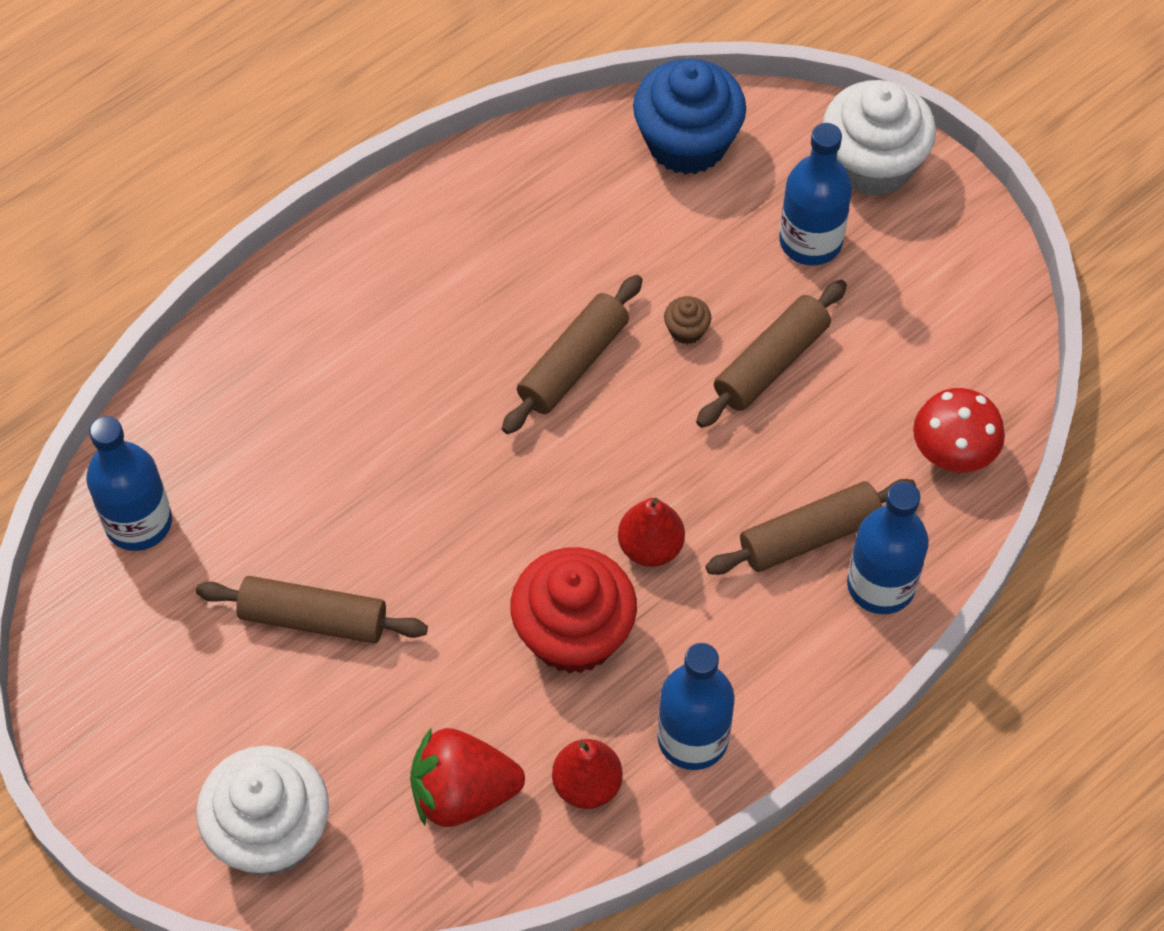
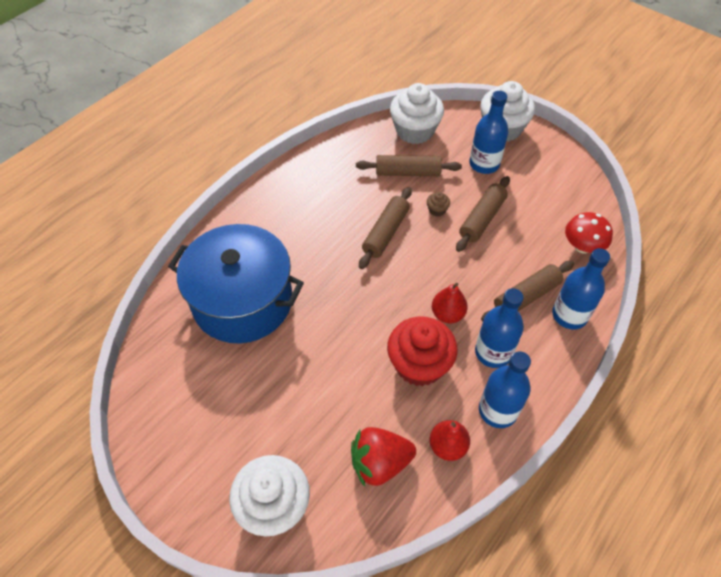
camera: 10 degrees left, 5 degrees down
(138, 523) = (173, 343): blue bottle -> blue bottle (493, 352)
(275, 462) = (242, 301): none -> blue pot
(313, 619) = (277, 379): brown rolling pin -> brown rolling pin (407, 172)
(687, 142) = (414, 131): blue cupcake -> white cupcake

